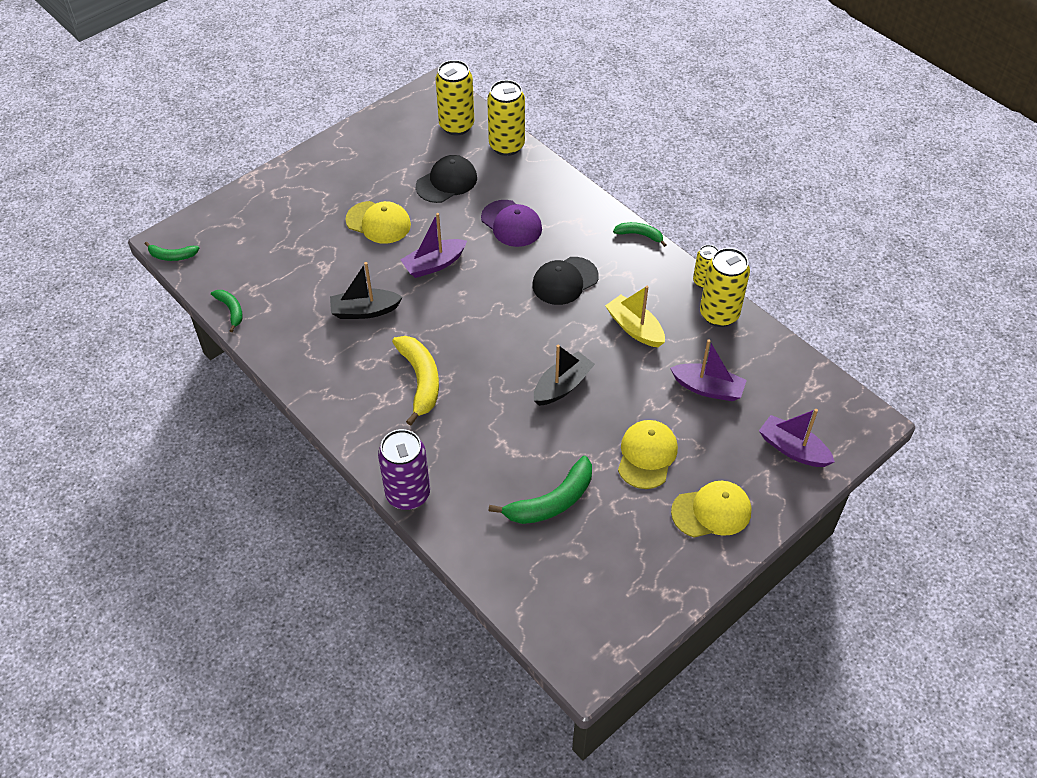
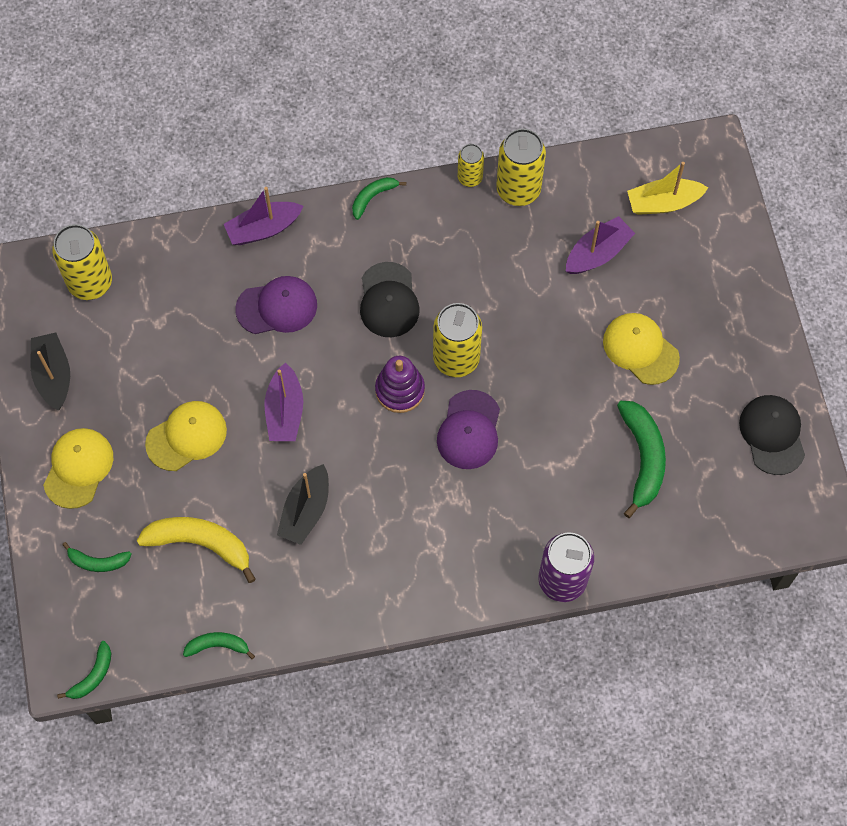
camera: 60 degrees left, 15 degrees up
(256, 221) = (97, 562): none -> green banana
(420, 381) = (432, 502): yellow banana -> yellow banana (201, 544)
(446, 182) = (172, 338): black cap -> black cap (772, 435)
(495, 376) = (469, 430): none -> purple cap
(497, 320) = (400, 390): none -> purple stacking toy
(506, 146) = (158, 250): yellow can -> yellow can (456, 359)
(562, 386) = (518, 376): black boat -> black boat (53, 375)
(635, 328) = (488, 272): yellow boat -> yellow boat (663, 203)
(711, 511) = (729, 332): yellow cap -> yellow cap (78, 468)
(793, 449) = (704, 226): purple boat -> purple boat (263, 229)

